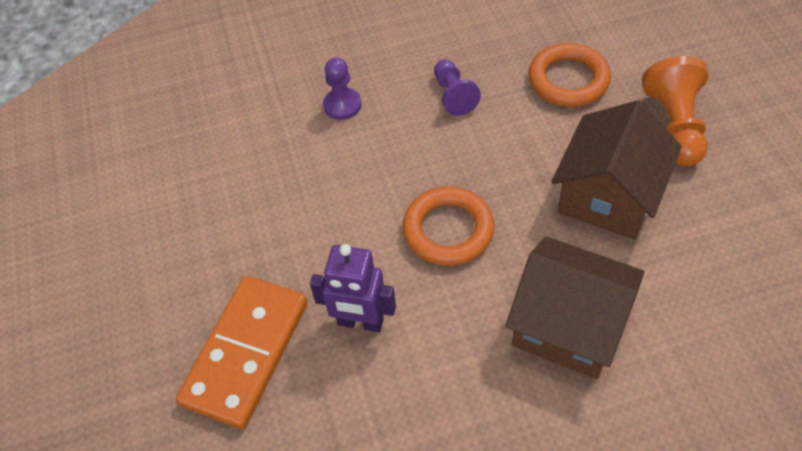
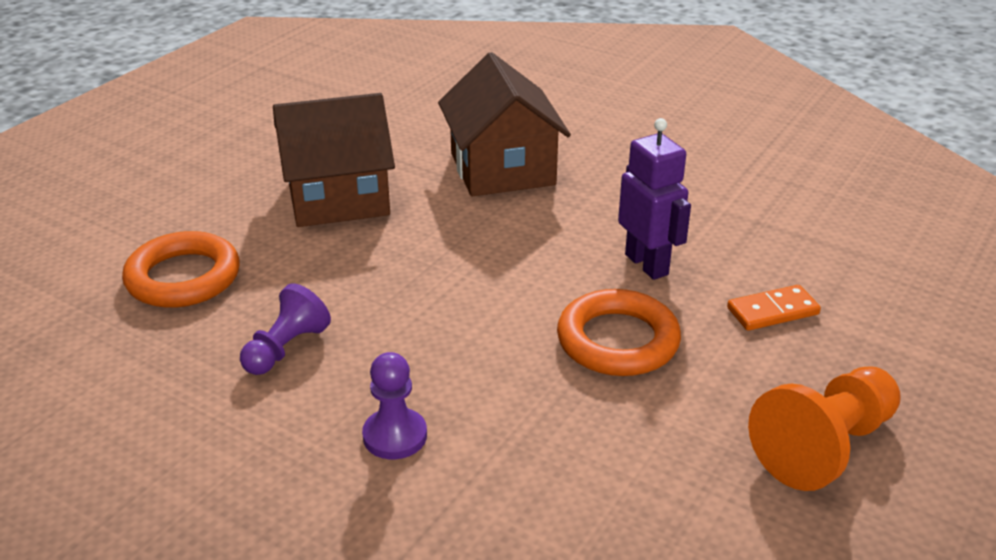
camera: 135 degrees left, 20 degrees down
(246, 353) = (772, 311): orange domino -> orange domino, size x0.47
(448, 230) = (485, 264): orange ring -> orange ring (617, 341)
(674, 126) = (204, 194): orange pawn -> orange pawn (824, 447)

